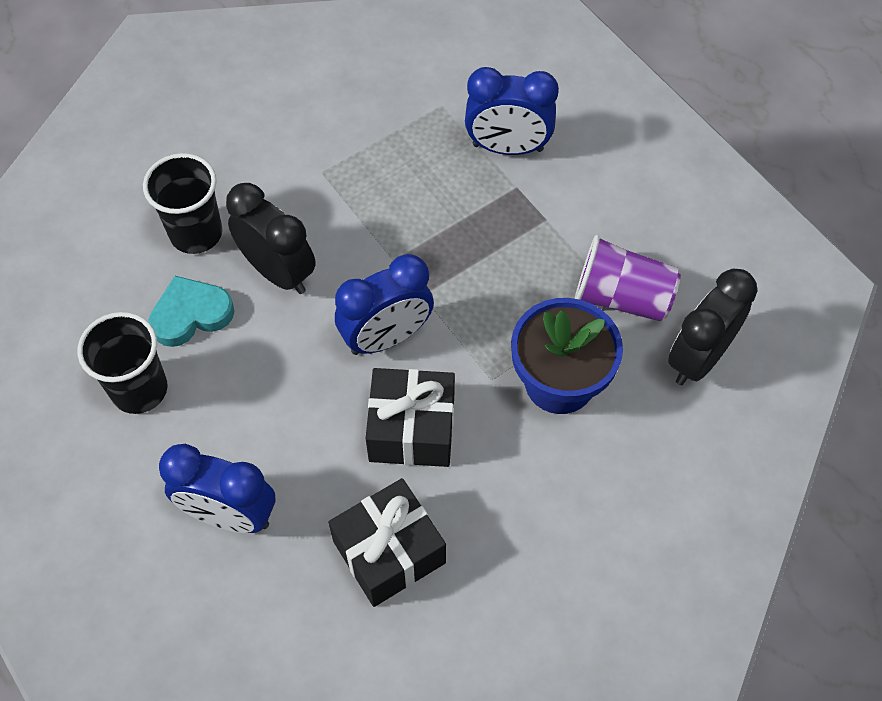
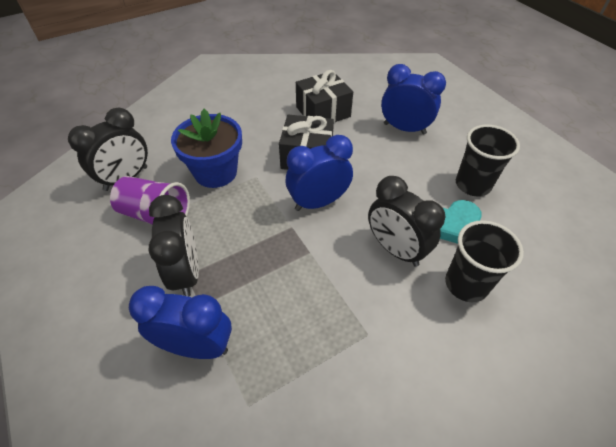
camera: 175 degrees left, 10 degrees down
(546, 222) = (187, 273): none -> black clock

